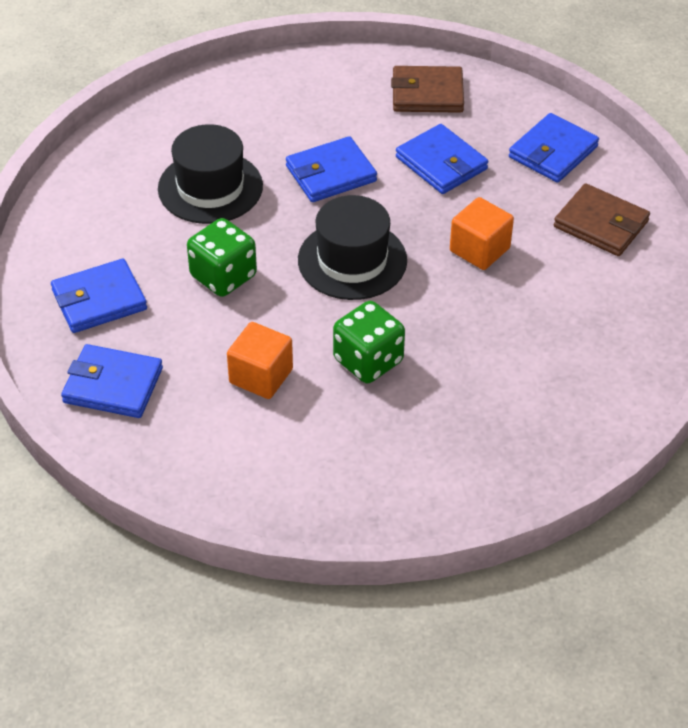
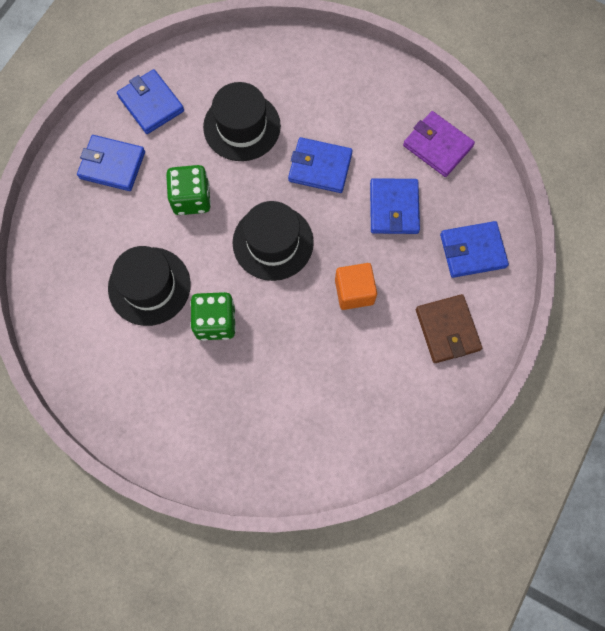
camera: 40 degrees right, 25 degrees up
(113, 385) = (69, 231): blue wallet -> blue wallet (151, 104)
(261, 376) = (149, 286): orange cube -> black hat
(427, 94) = (437, 146): brown wallet -> purple wallet

